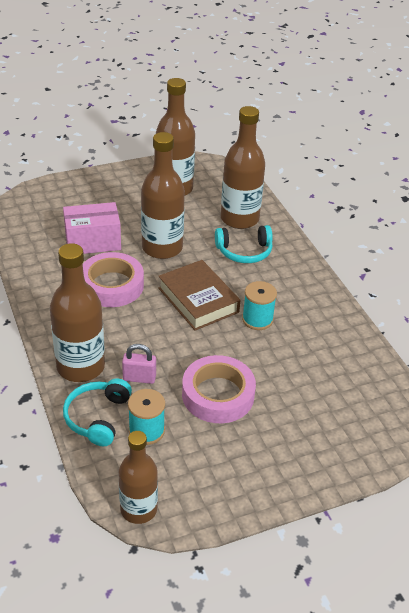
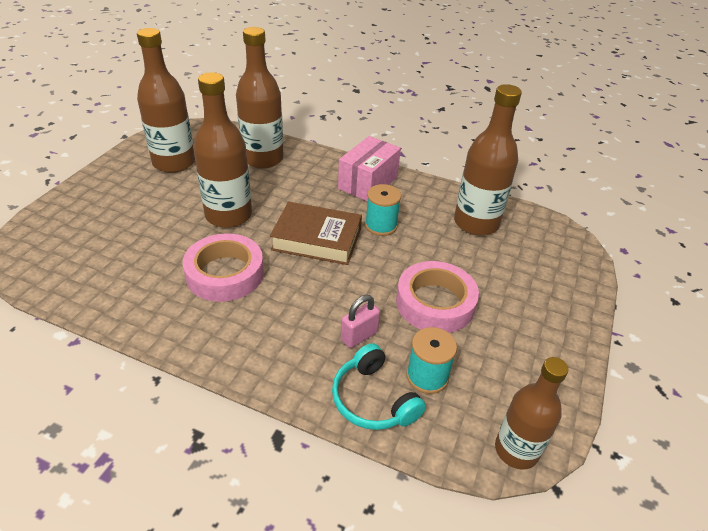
camera: 45 degrees left, 0 degrees up
(80, 367) = (295, 366): brown bottle -> brown bottle (476, 223)
(93, 241) = (153, 246): pink box -> pink box (368, 183)
(244, 251) = (300, 181): turquoise headphones -> none

